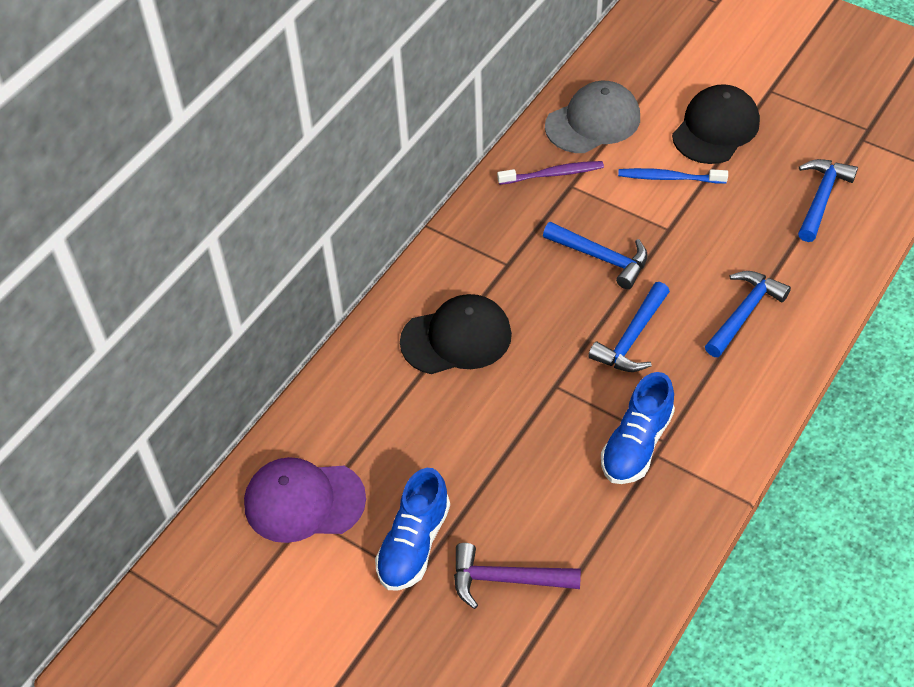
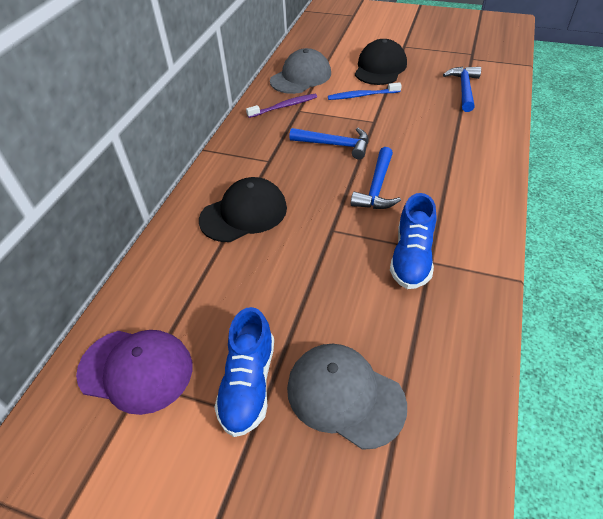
camera: 15 degrees left, 5 degrees down
(304, 501) = (136, 370): purple cap -> purple cap turned 150 degrees counterclockwise
(506, 579) = (345, 396): purple hammer -> grey cap
(744, 313) = (448, 157): blue hammer -> none

